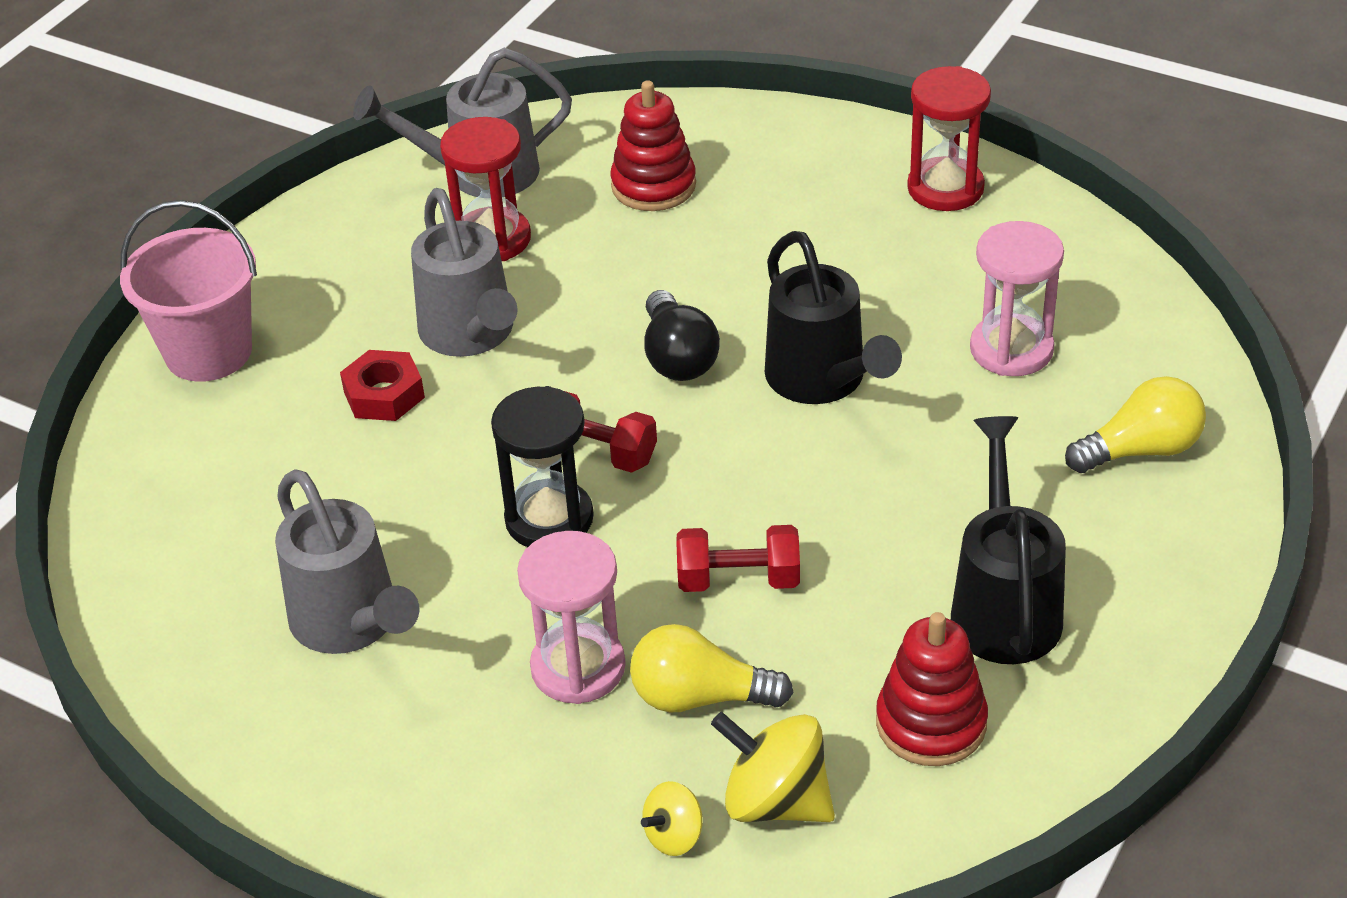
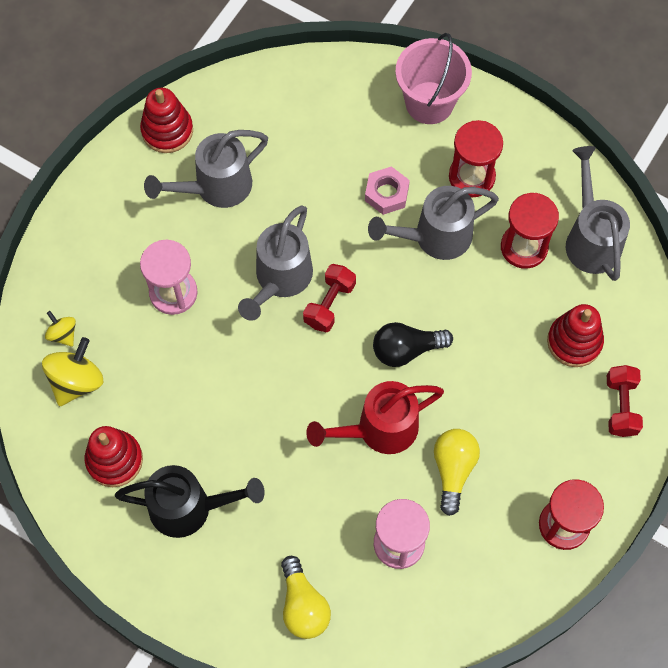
camera: 90 degrees right, 25 degrees up
(214, 710) = (167, 130): none -> red stacking toy
(360, 298) = (471, 177): none -> red hourglass
(384, 394) = (386, 193): red nut -> pink nut
(549, 519) = (280, 279): black hourglass -> grey watering can
(699, 697) = (146, 349): yellow light bulb -> yellow light bulb (453, 470)
(738, 580) = (224, 373): red dumbbell -> red dumbbell (621, 406)
(822, 381) = (379, 429): black watering can -> red watering can

